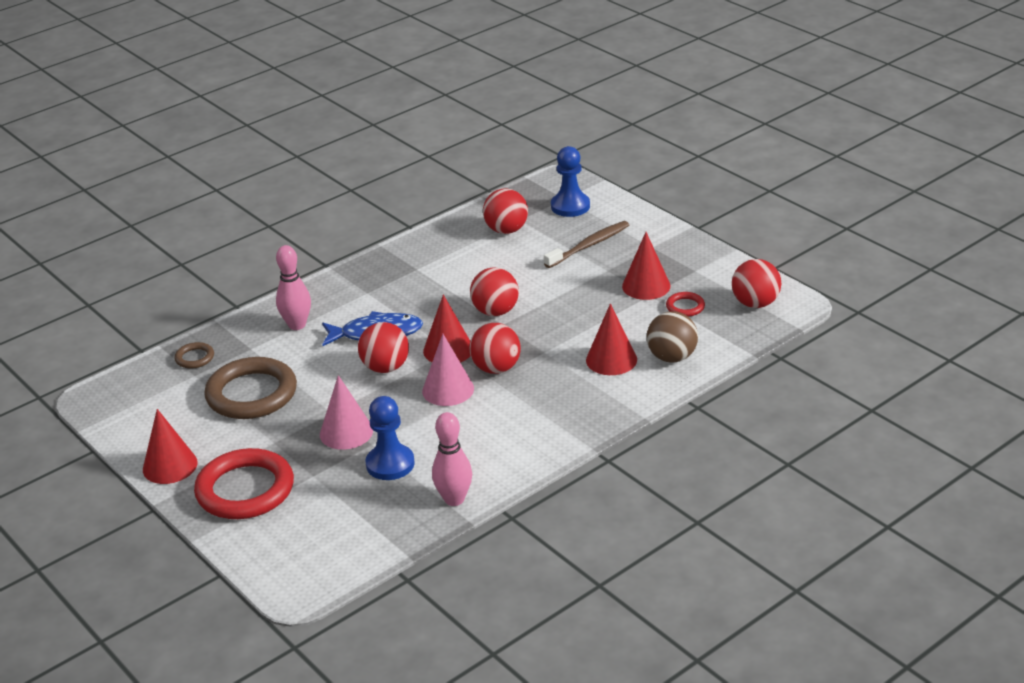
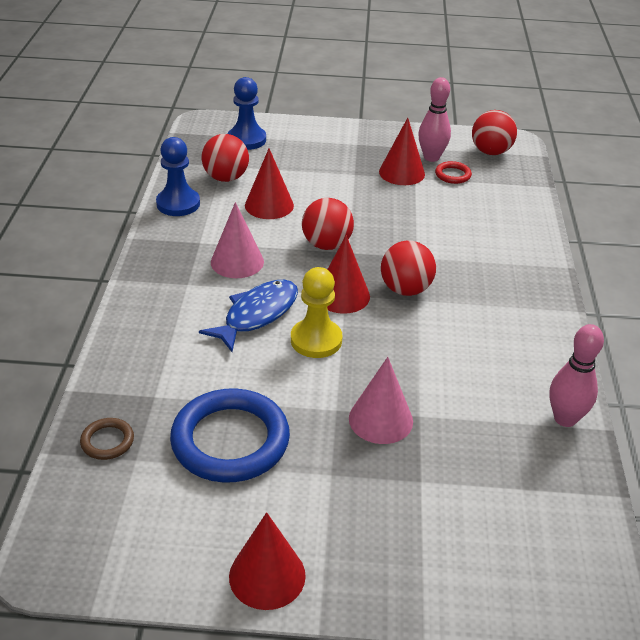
camera: 50 degrees left, 5 degrees up
(245, 490) = (385, 543): red ring -> none
(251, 394) = (230, 440): brown ring -> blue ring
(297, 325) = (167, 348): pink bowling pin -> pink bowling pin (431, 157)
(385, 368) = (316, 340): red ball -> yellow pawn
(390, 464) = (466, 423): blue pawn -> blue pawn (178, 204)
(448, 390) = (399, 328): pink cone -> pink cone (237, 262)
(589, 245) = (311, 162): brown toothbrush -> none
(611, 360) = (473, 237): red cone -> red cone (269, 205)
(672, 357) = (507, 214): brown ball -> none

